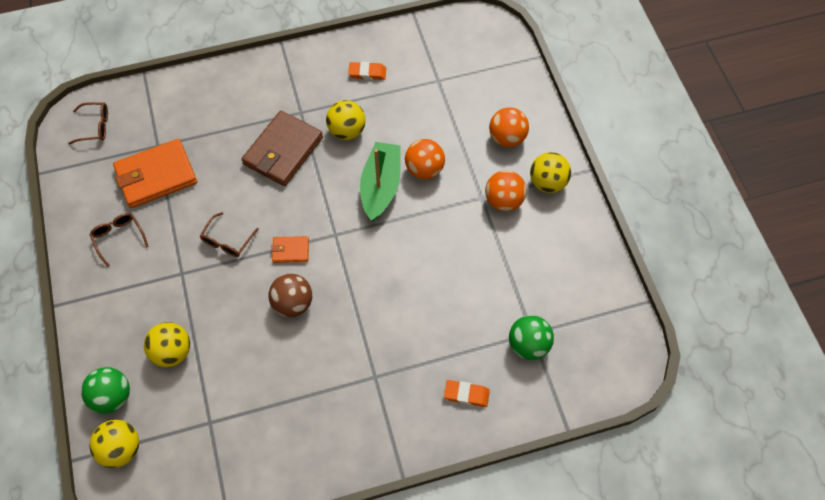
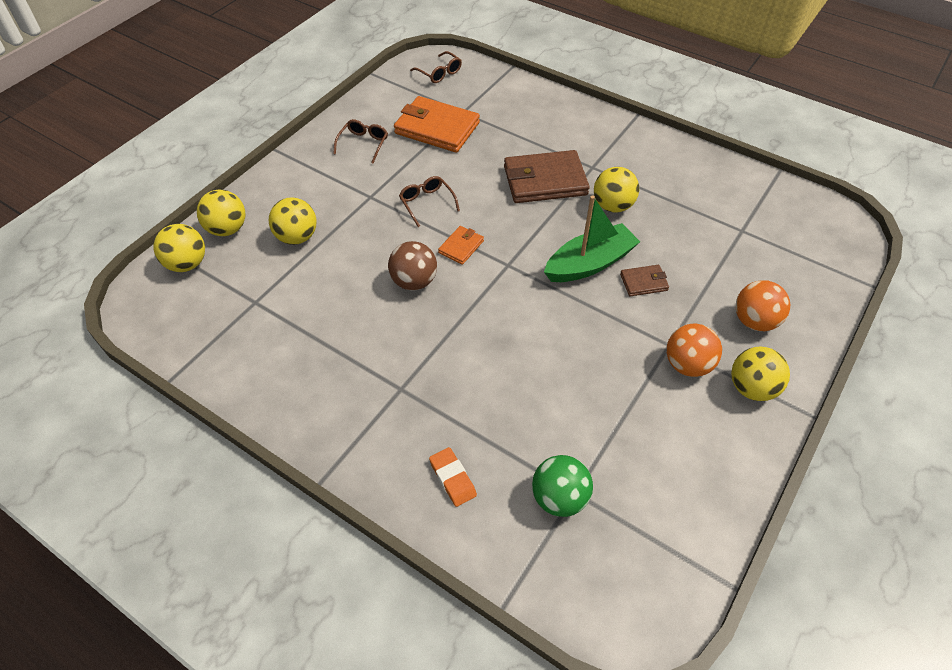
camera: 50 degrees right, 10 degrees down
(112, 397) = (227, 229): green ball -> yellow ball
(227, 241) = (426, 203): brown glasses -> brown glasses turned 75 degrees clockwise
(290, 250) = (461, 247): orange wallet -> orange wallet turned 75 degrees clockwise
(367, 73) = (683, 181): orange eraser -> none
(424, 169) = (643, 282): orange ball -> brown wallet

